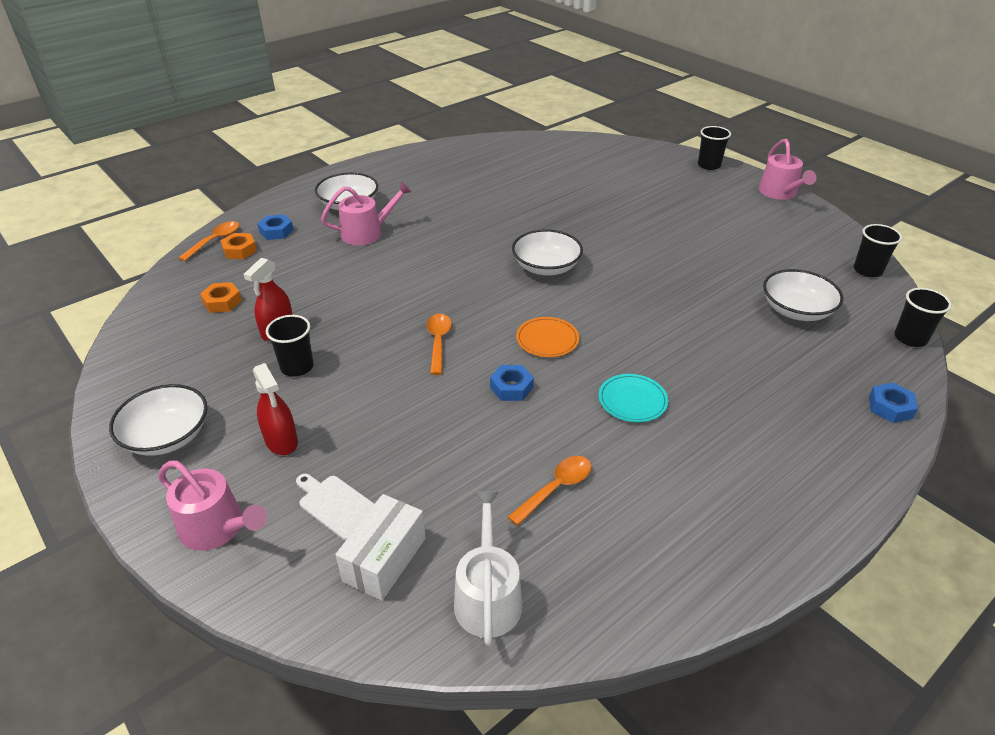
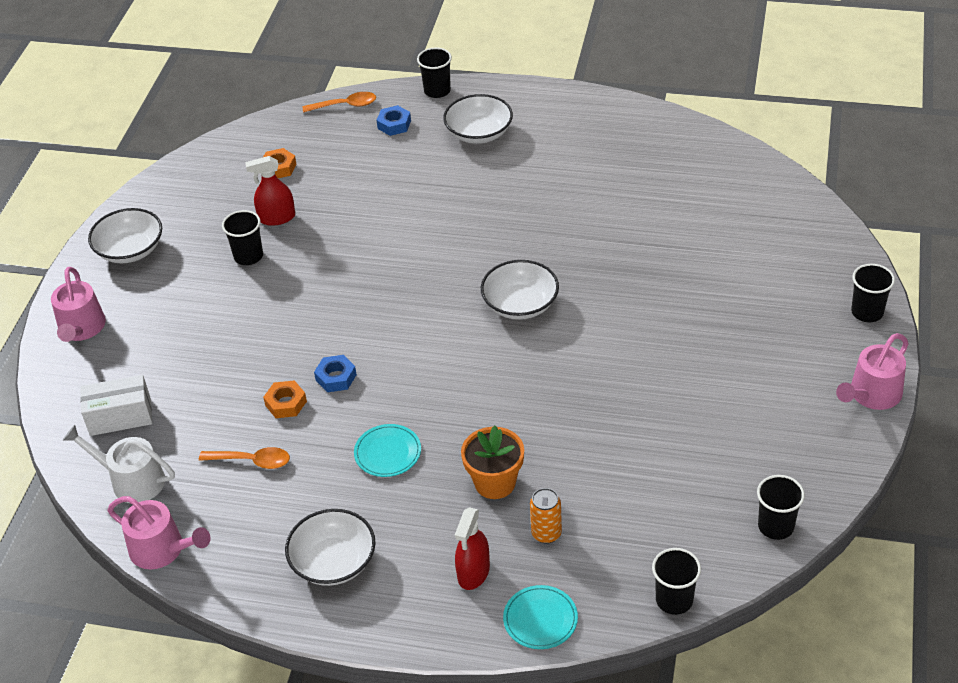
camera: 55 degrees right, 5 degrees up
(240, 250) = (348, 126): orange nut -> orange nut (286, 403)
(276, 200) = (437, 91): none -> black cup
(281, 441) = (173, 302): red spray bottle -> red spray bottle (473, 572)
(336, 505) = (143, 366): white cutting board -> none
(367, 233) = (450, 172): pink watering can -> pink watering can (162, 549)
(438, 342) = (349, 306): orange spoon -> none
(488, 596) = (132, 480): white watering can -> white watering can turned 120 degrees counterclockwise
(547, 339) = (415, 363): orange plate -> none
(721, 362) = (495, 482): none -> orange flower pot
(796, 310) = (634, 500): white bowl -> white bowl (333, 562)
(798, 363) = (546, 533): none -> orange can
(890, 407) = (540, 619): blue nut -> turquoise plate

